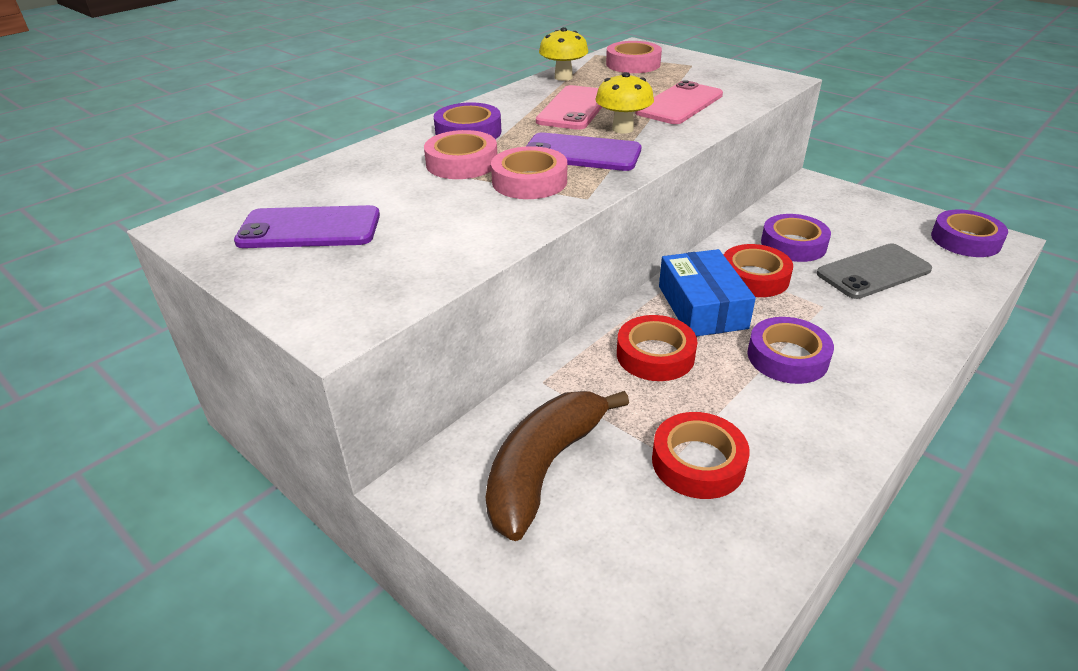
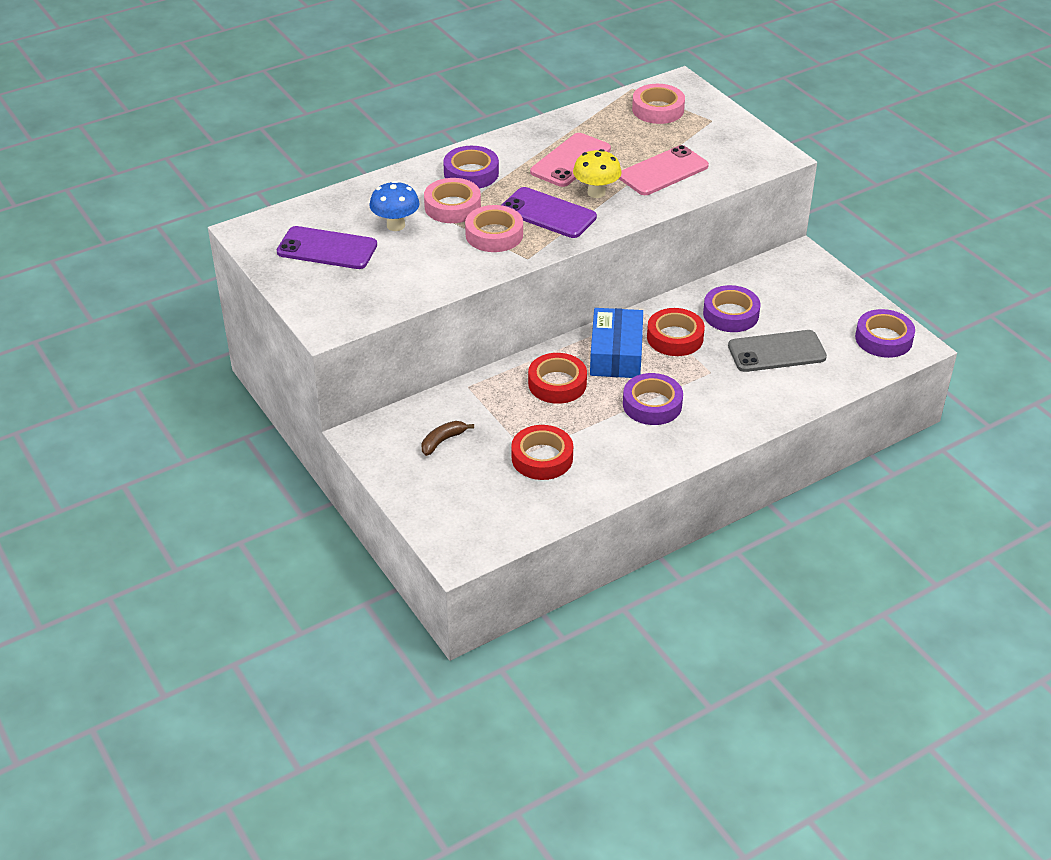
camera: 15 degrees right, 5 degrees up
(397, 191) = (396, 225): none -> blue mushroom
(544, 468) = (443, 441): brown banana -> brown banana, size x0.45
(563, 77) = (583, 117): yellow mushroom -> none

